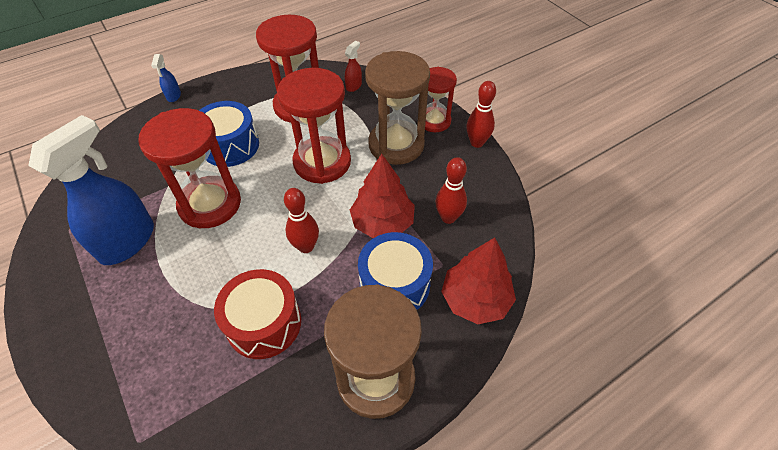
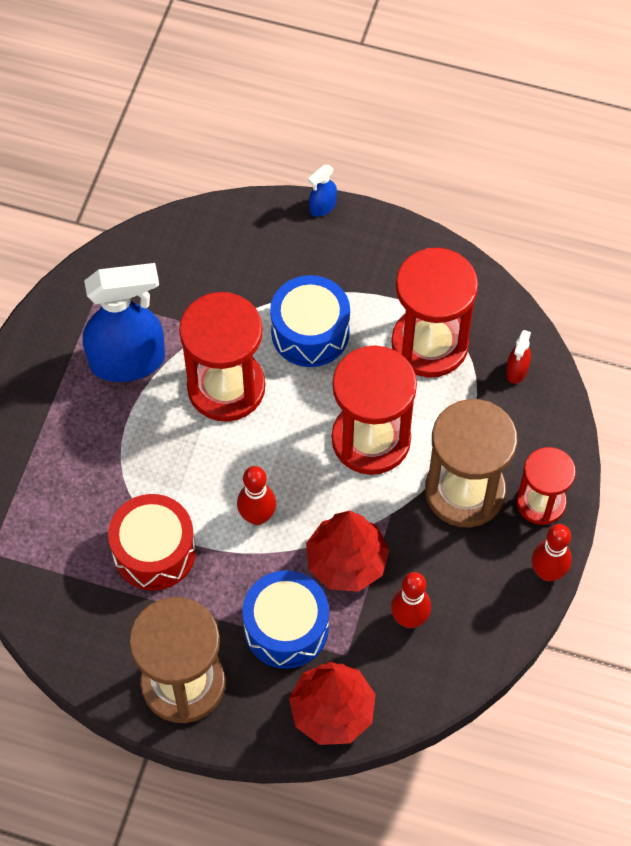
camera: 50 degrees right, 10 degrees up
(354, 86) = (517, 371): red spray bottle -> red spray bottle turned 120 degrees clockwise

